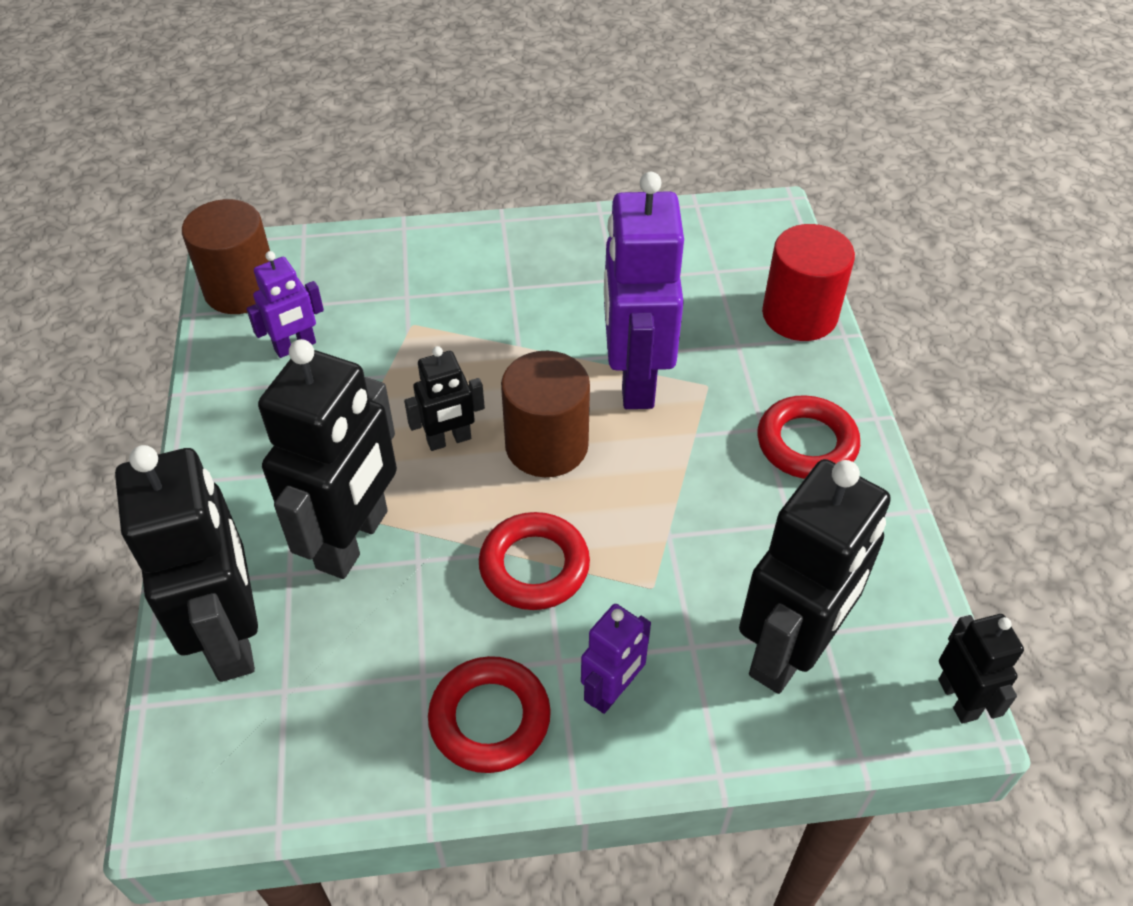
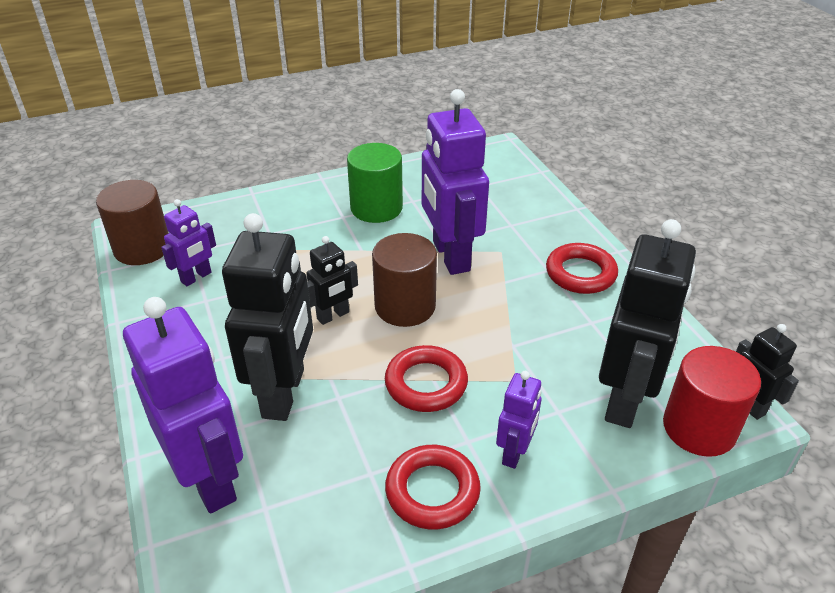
camera: 15 degrees left, 10 degrees down
(231, 636) = (209, 479): black robot -> purple robot
(560, 282) = (376, 208): none -> green cylinder
(799, 315) = (543, 201): red cylinder -> red cylinder (699, 428)

